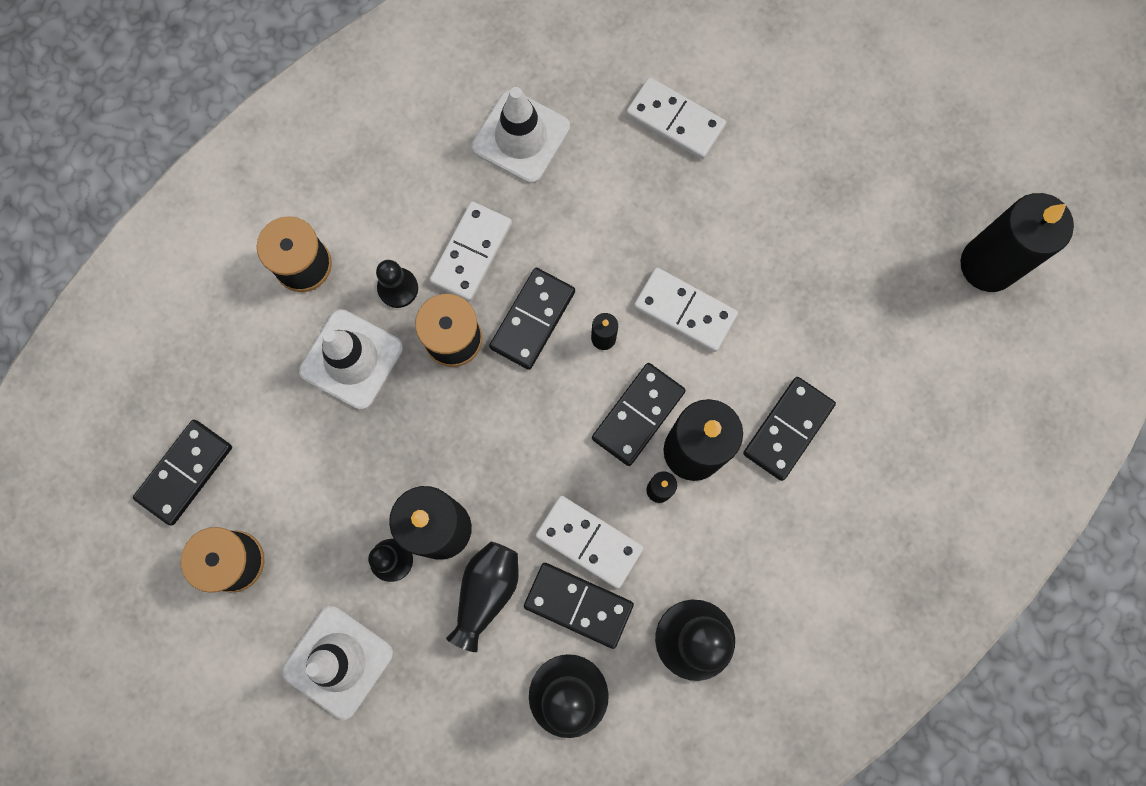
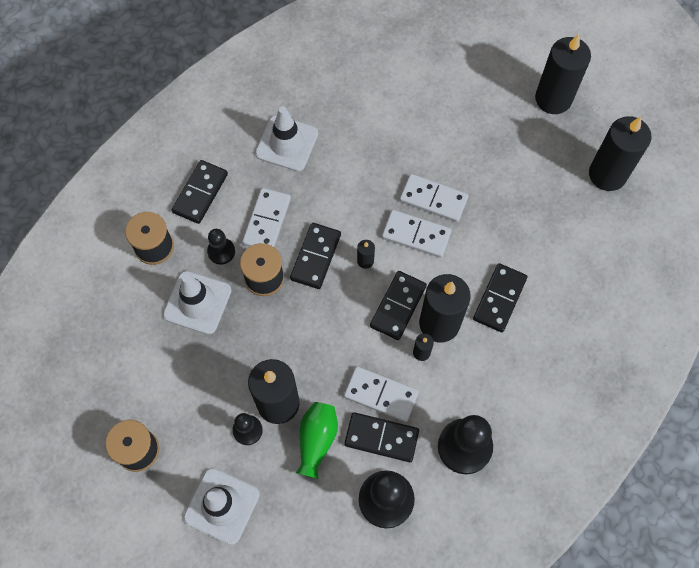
camera: 10 degrees left, 10 degrees down
(185, 472) = (94, 396): black domino -> black domino (200, 193)
(486, 592) = (317, 440): black vase -> green vase
(675, 121) = (386, 118): white domino -> white domino (433, 199)
(932, 131) = (553, 99): none -> black candle

